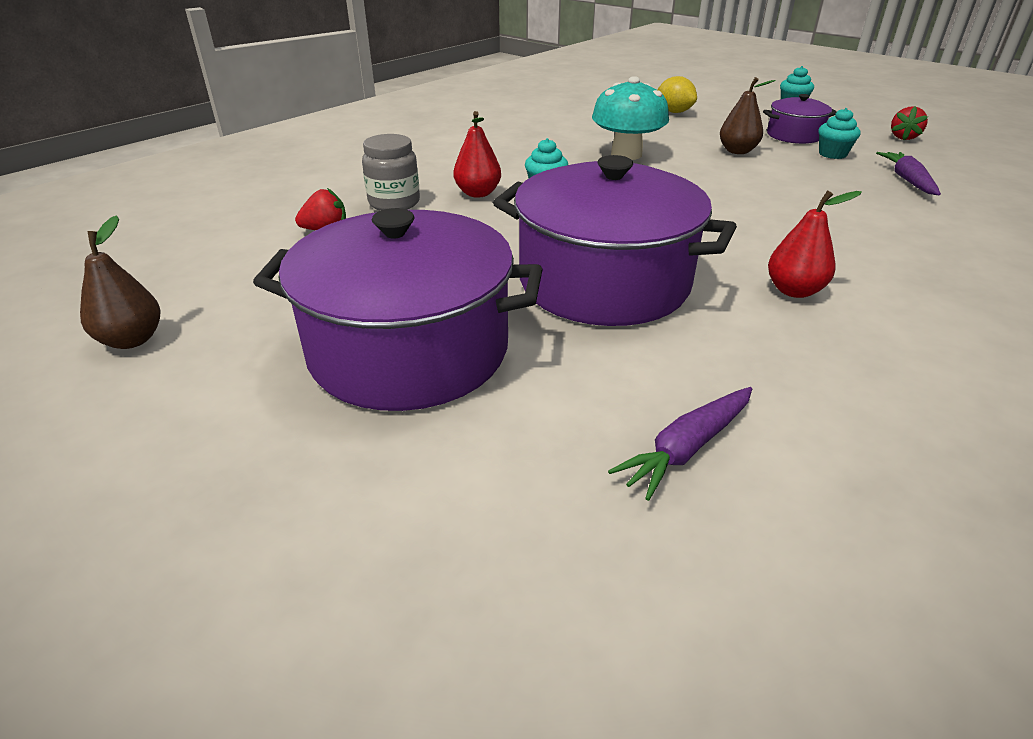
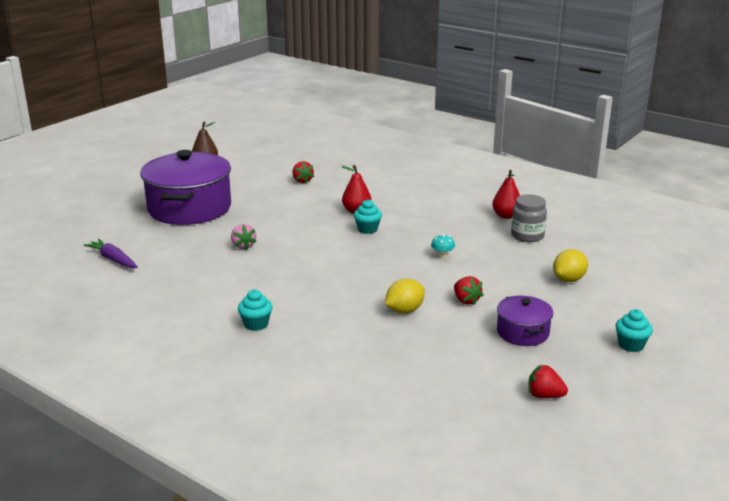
camera: 85 degrees right, 10 degrees down
(394, 203) = (339, 191): grey jar -> grey jar (527, 236)
(604, 282) = (243, 246): purple pot -> pink strawberry
(626, 154) = (442, 255): turquoise mushroom -> turquoise mushroom, size x0.41
(737, 151) = (466, 300): brown pear -> red strawberry
(776, 179) = (404, 310): none -> yellow lemon
(794, 290) = (230, 296): red pear -> red pear (506, 216)
(832, 154) = (474, 345): turquoise cupcake -> turquoise cupcake (256, 324)
(907, 180) = (416, 371): purple carrot -> none

